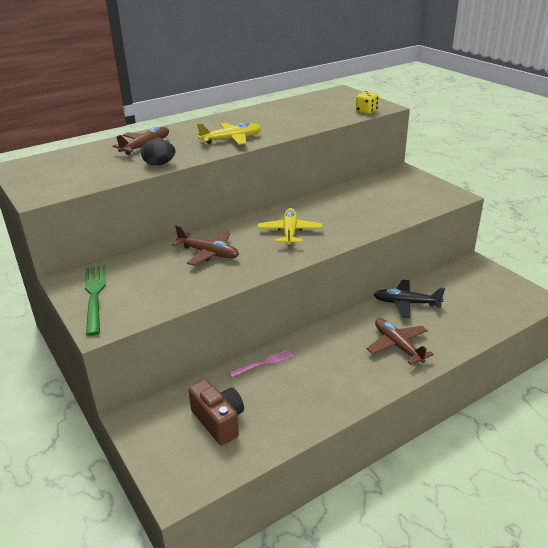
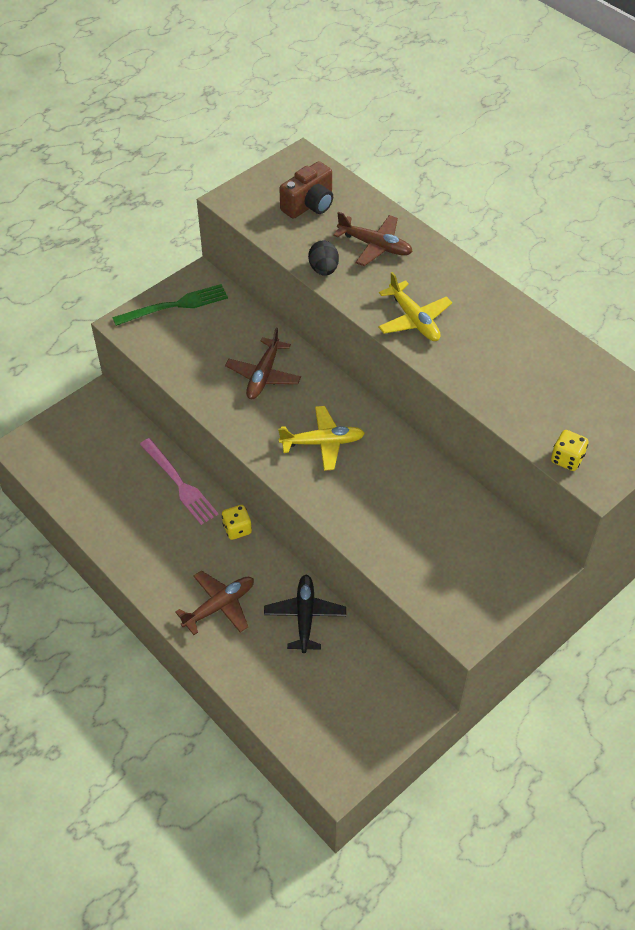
camera: 80 degrees right, 20 degrees up
(219, 421) = (97, 461): brown camera -> brown camera (309, 205)
(264, 363) = (180, 484): pink fork -> pink fork, size x1.65
(320, 332) = (237, 529): none -> yellow dice

